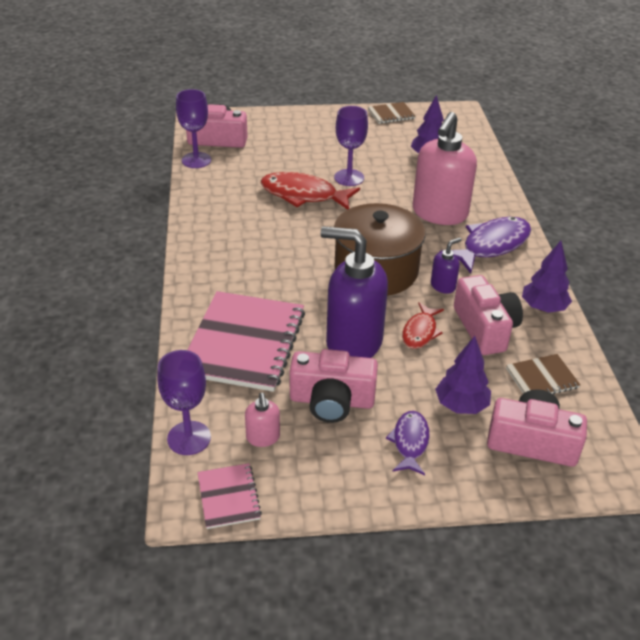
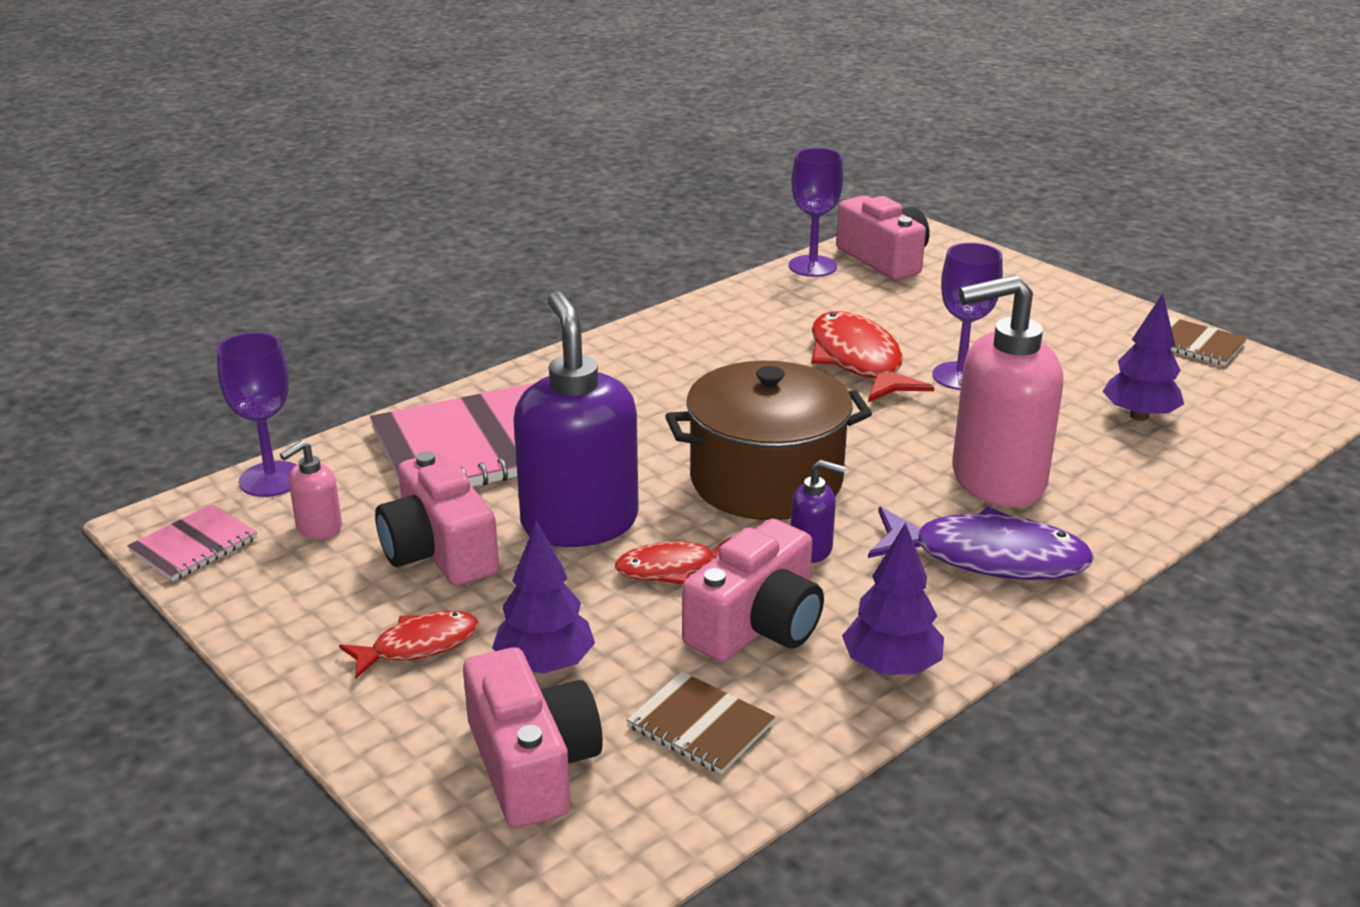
camera: 55 degrees right, 10 degrees down
(410, 442) = (418, 646): purple fish -> red fish

